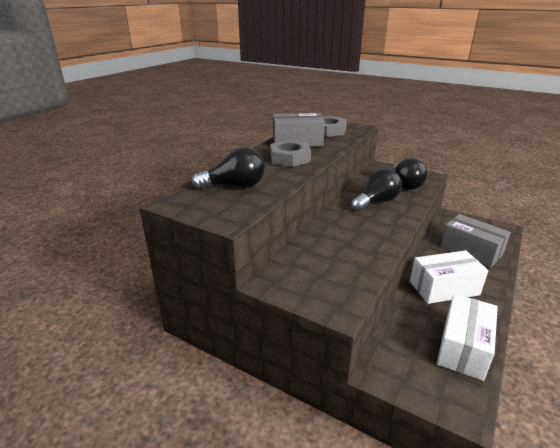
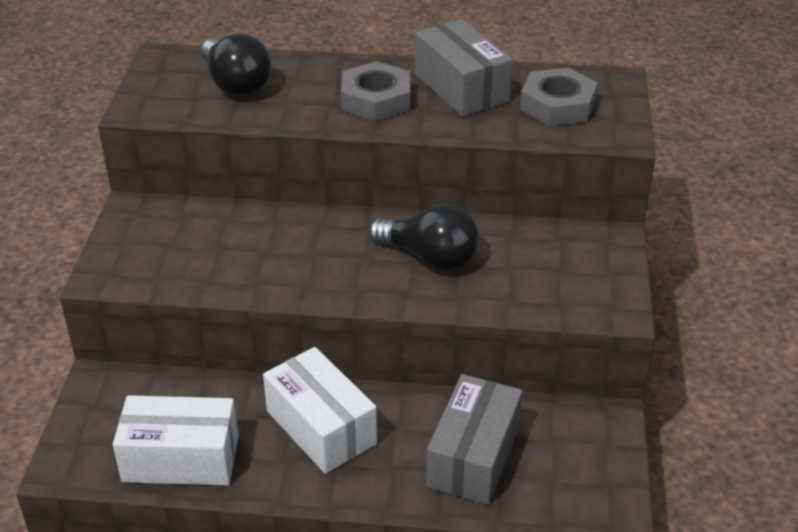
camera: 65 degrees right, 10 degrees up
(405, 185) = (538, 281): black light bulb -> none

